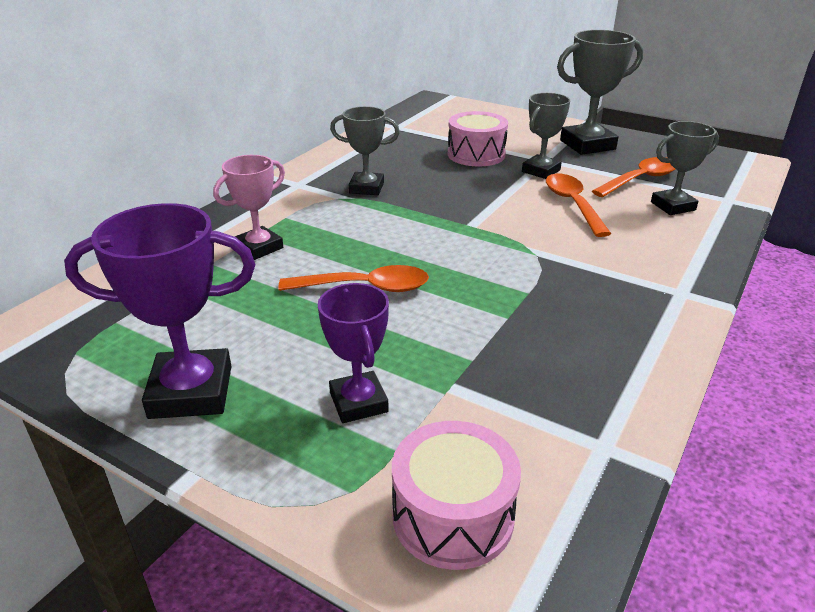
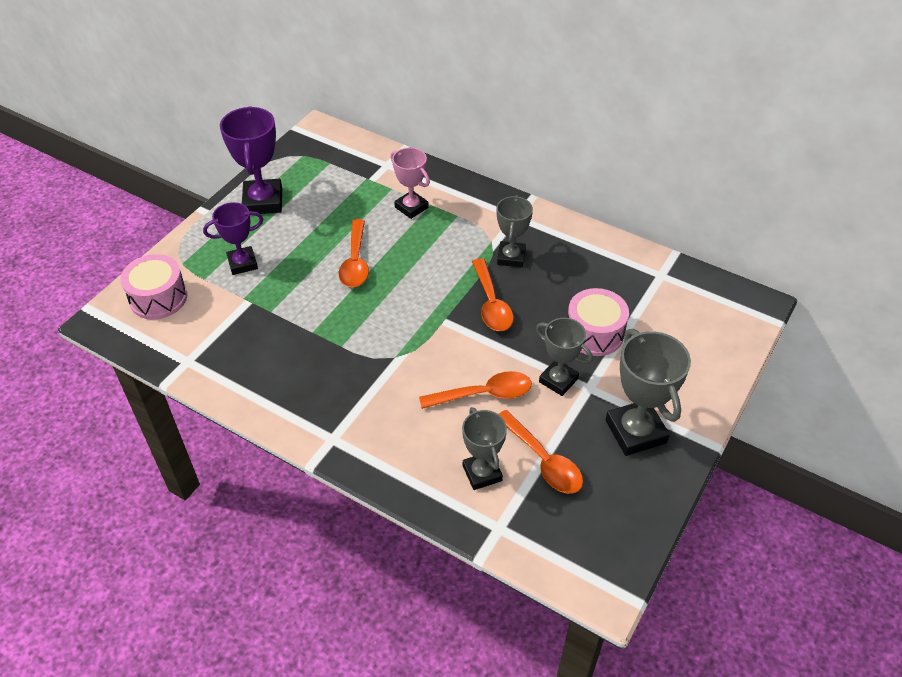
camera: 90 degrees right, 15 degrees up
(440, 199) = (491, 303): none -> orange spoon

